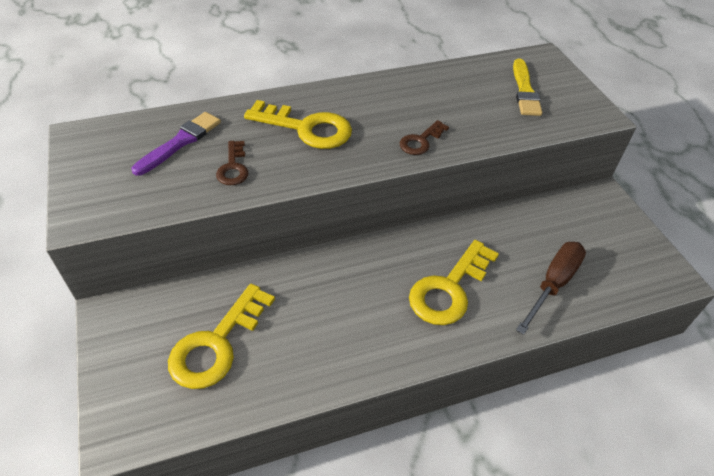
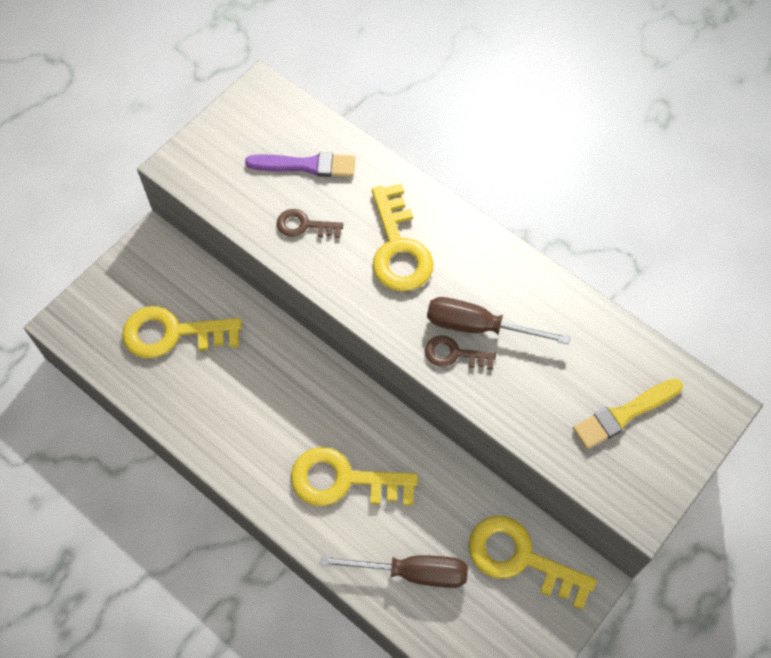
camera: 60 degrees right, 15 degrees up
(233, 167) = (304, 225): brown key -> brown key turned 45 degrees clockwise
(408, 120) = (478, 327): none -> brown screwdriver
(572, 219) = (520, 558): none -> yellow key

